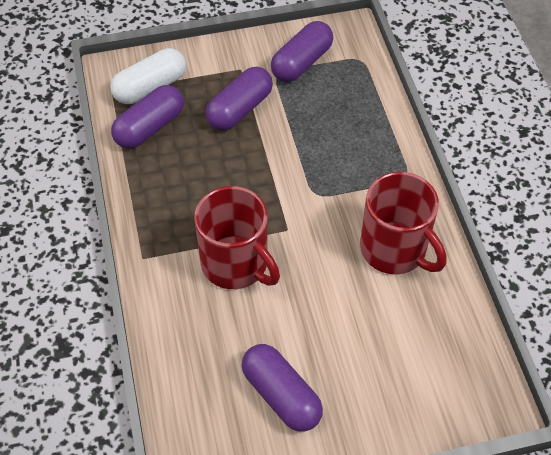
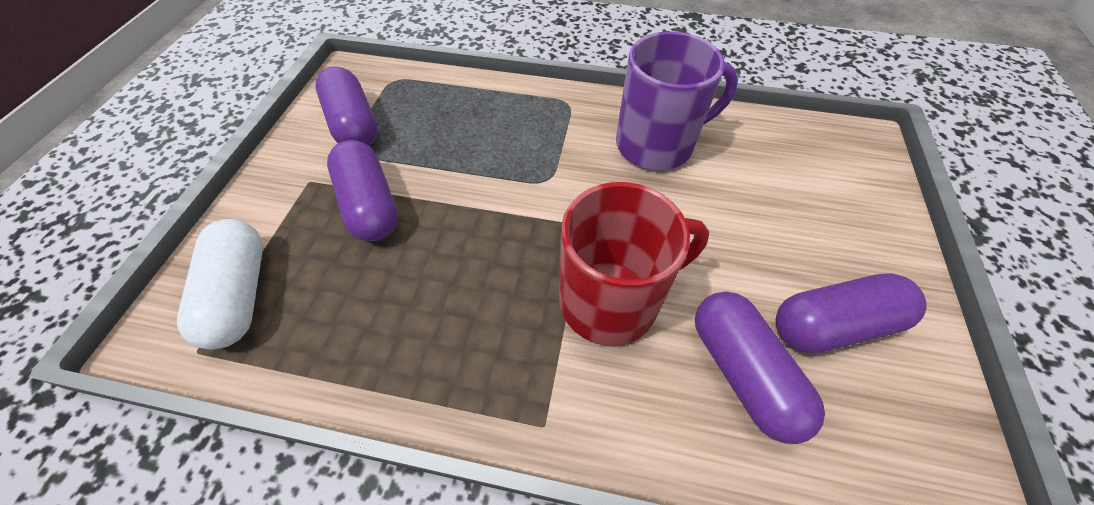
camera: 65 degrees left, 0 degrees up
(150, 127) = (311, 322): purple capsule -> purple capsule (743, 372)
(395, 250) = (657, 144): red mug -> purple mug

